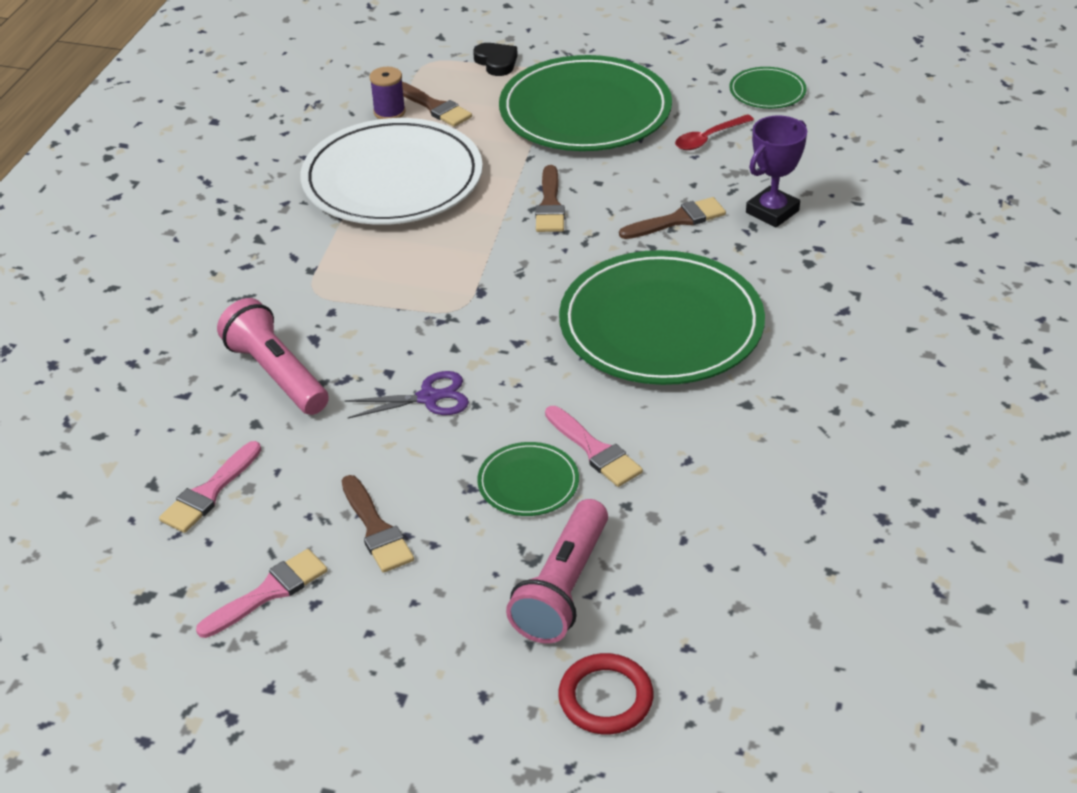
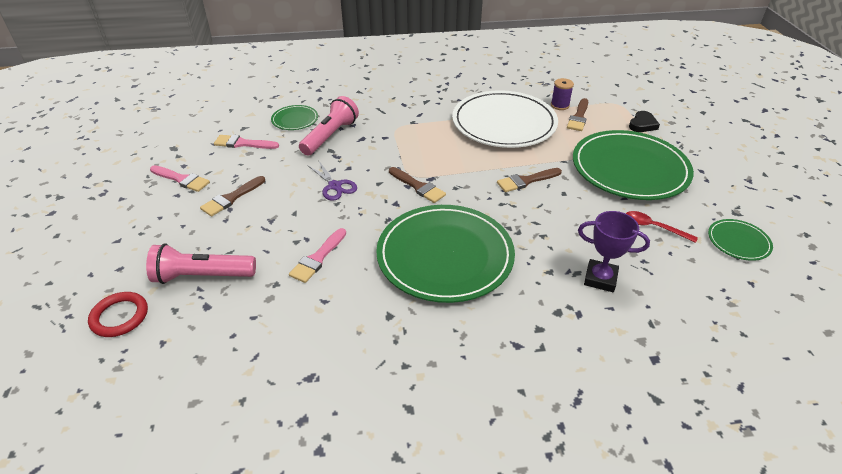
camera: 65 degrees right, 0 degrees up
(528, 482) = (282, 240): green plate -> green plate (295, 119)
(678, 220) = (554, 236): brown brush -> brown brush (418, 186)

